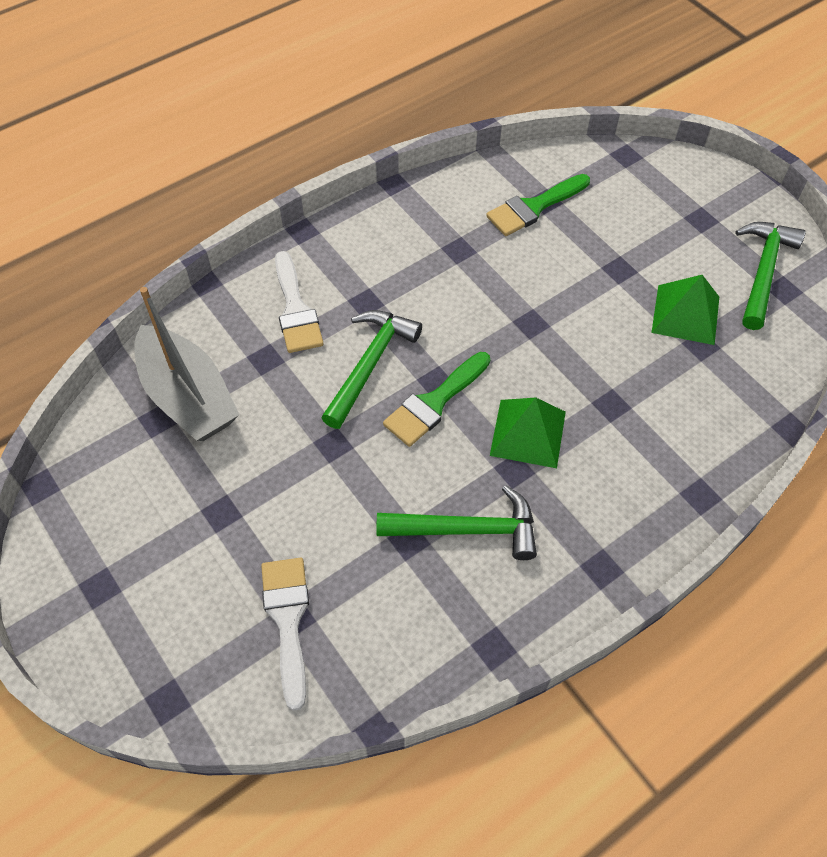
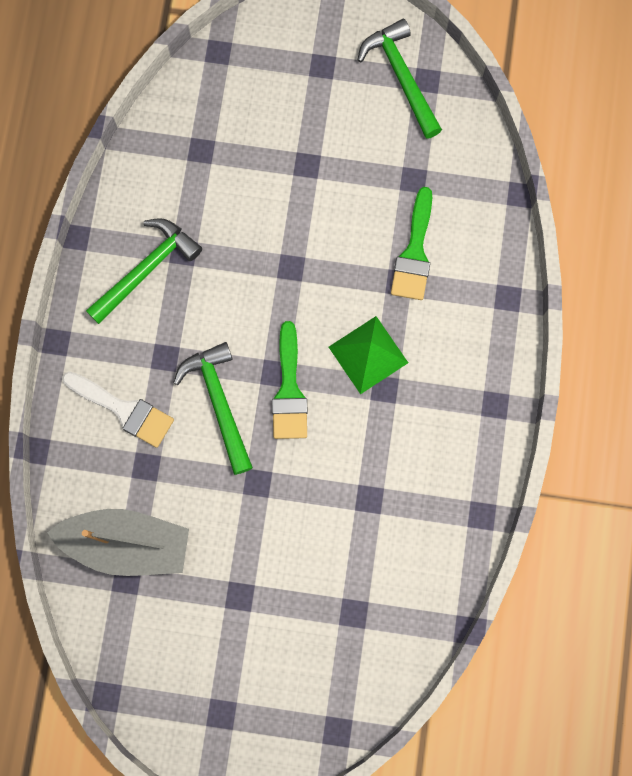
camera: 45 degrees left, 20 degrees up
(288, 620) = (352, 618): white brush -> none
(466, 529) = (396, 458): green hammer -> green hammer (146, 269)
(534, 207) = (198, 164): green brush -> green brush (414, 252)
(685, 314) = (382, 163): green pyramid -> none

